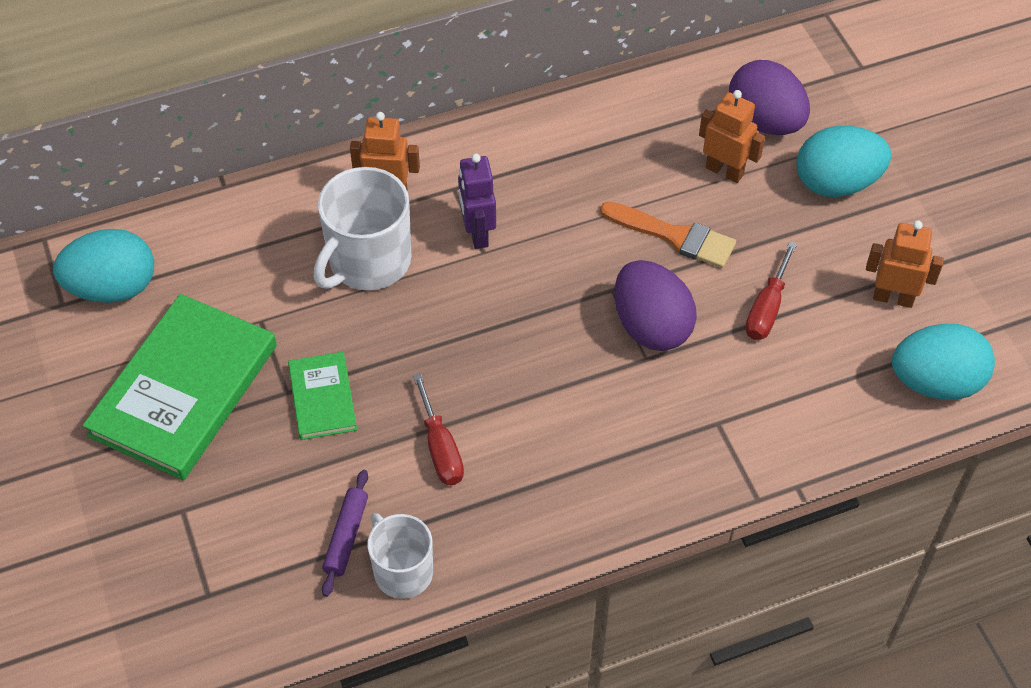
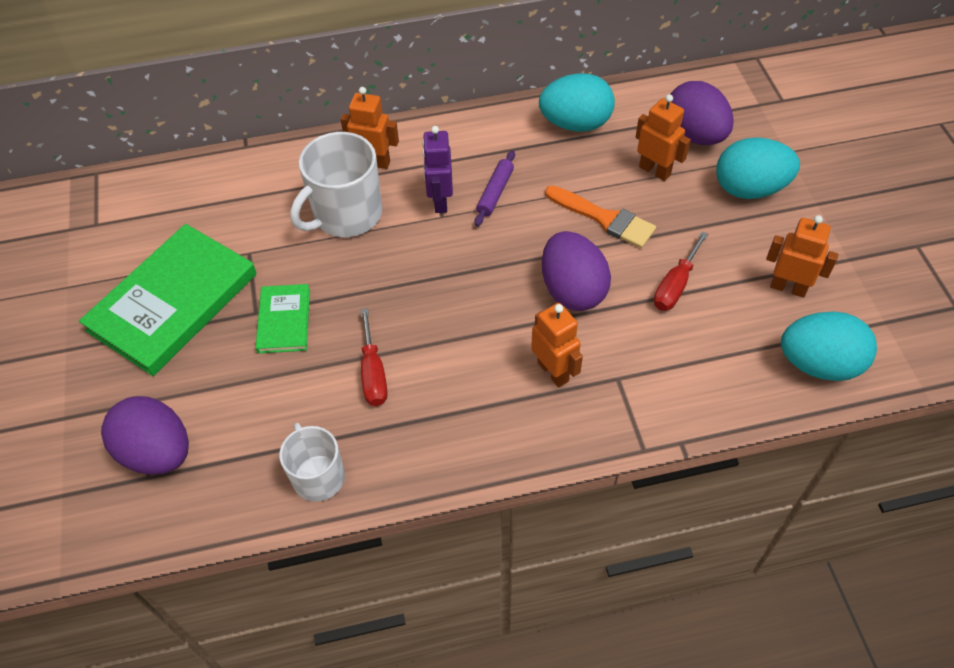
camera: 10 degrees right, 0 degrees up
(113, 288) = (138, 215): turquoise egg -> turquoise egg (575, 124)
(211, 566) = (157, 452): none -> purple egg
(346, 536) = (276, 440): purple rolling pin -> purple rolling pin (495, 193)
(644, 423) = (553, 371): none -> orange robot

